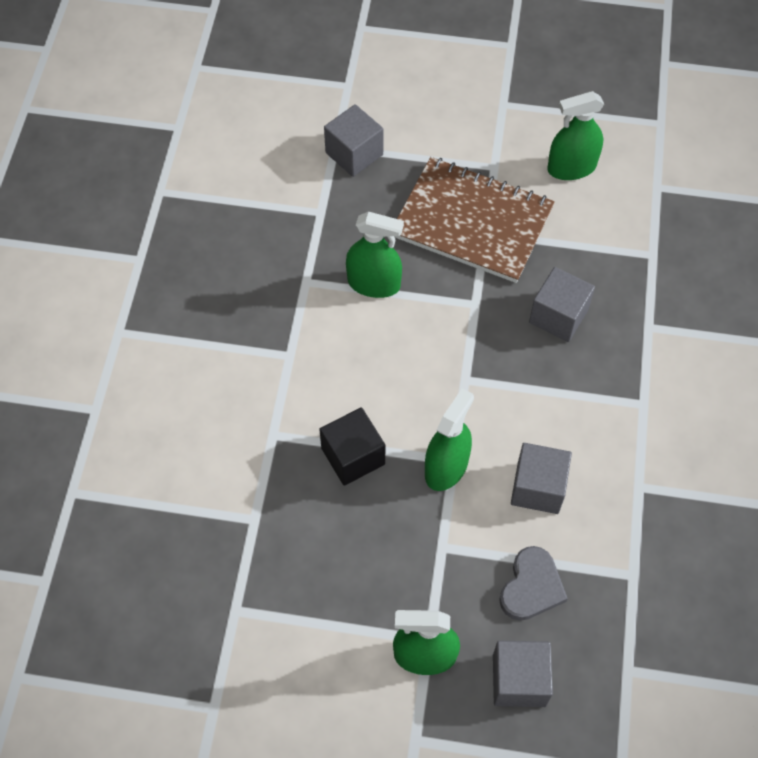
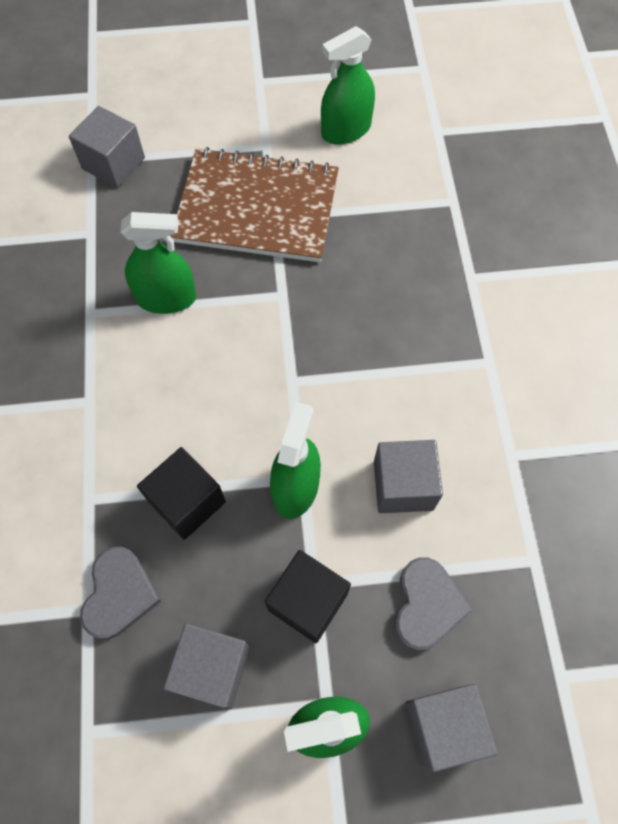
camera: 15 degrees left, 5 degrees up
(282, 514) = (119, 594): none -> grey heart
(433, 558) = (308, 601): none -> black cube
(558, 316) = (374, 287): grey cube -> grey cube (212, 668)

